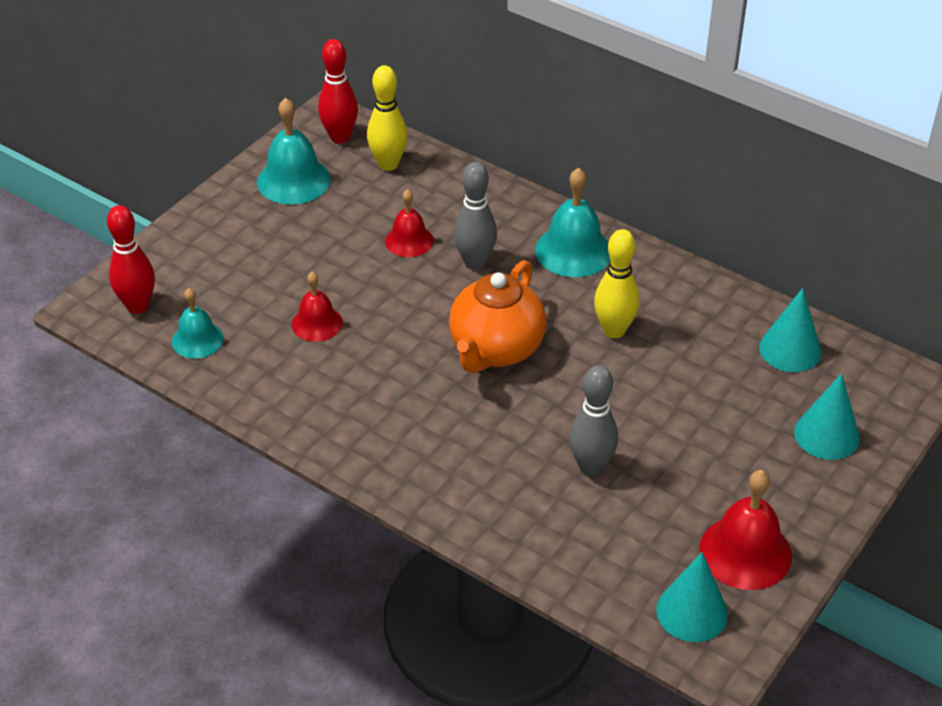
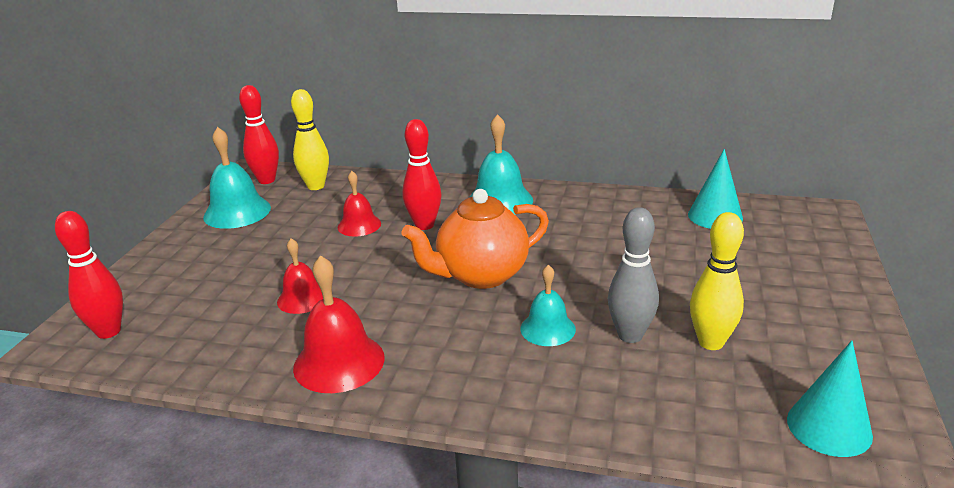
camera: 20 degrees left, 15 degrees down
(197, 340) = (183, 342): turquoise bell -> turquoise bell (547, 329)
(475, 262) = (424, 225): grey bowling pin -> red bowling pin
(496, 349) = (481, 275): orange teapot -> orange teapot turned 60 degrees clockwise
(614, 330) = (570, 238): yellow bowling pin -> yellow bowling pin (711, 342)
(745, 552) = (823, 360): red bell -> red bell (339, 362)
(826, 435) = (797, 259): turquoise cone -> none

